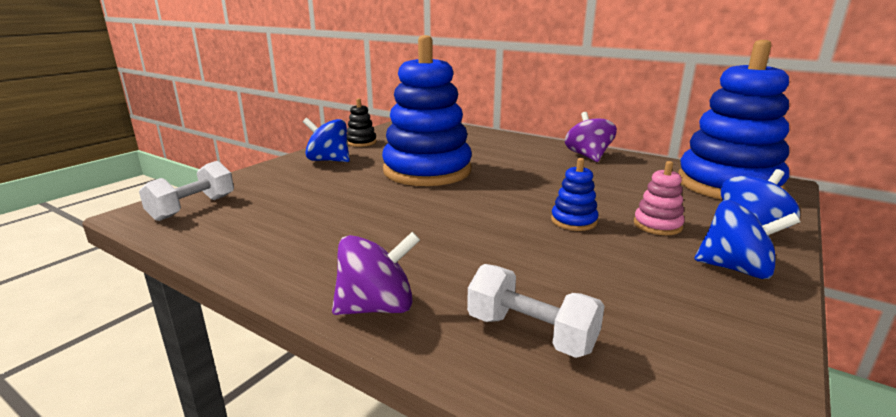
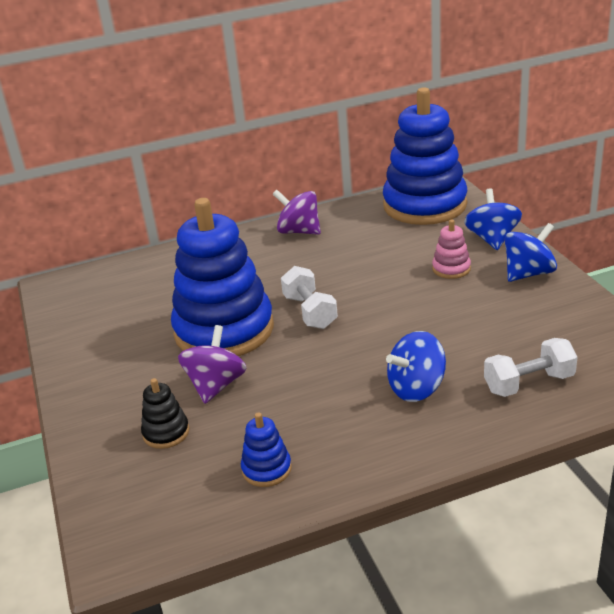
camera: 50 degrees left, 10 degrees up
(193, 208) = (142, 512): white dumbbell -> white dumbbell (310, 312)
(328, 160) = (110, 384): blue spinning top -> blue spinning top (416, 388)
(361, 142) = (78, 345): black stacking toy -> black stacking toy (166, 432)
(377, 307) = (447, 437): purple spinning top -> purple spinning top (216, 385)
(573, 221) = (409, 299): blue stacking toy -> blue stacking toy (266, 469)

